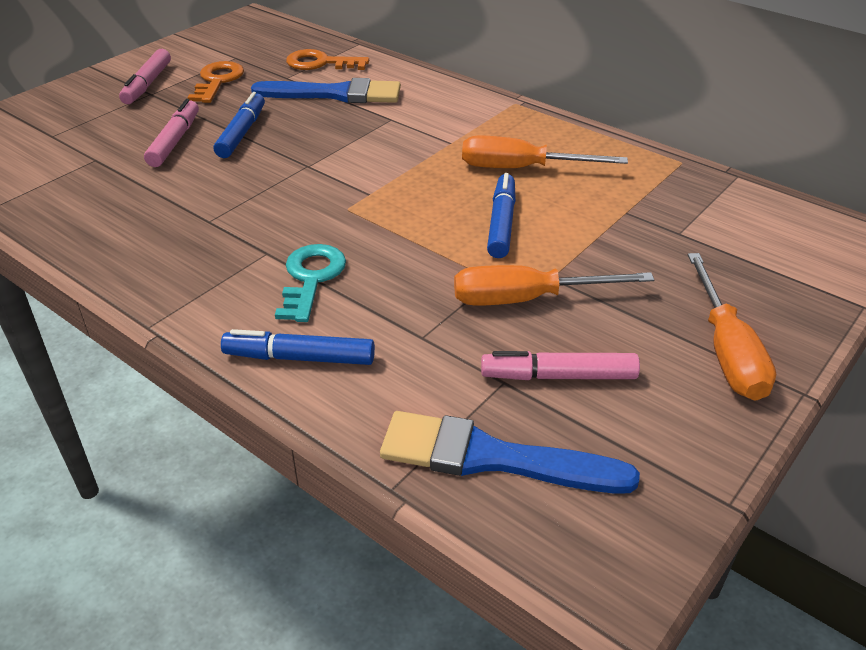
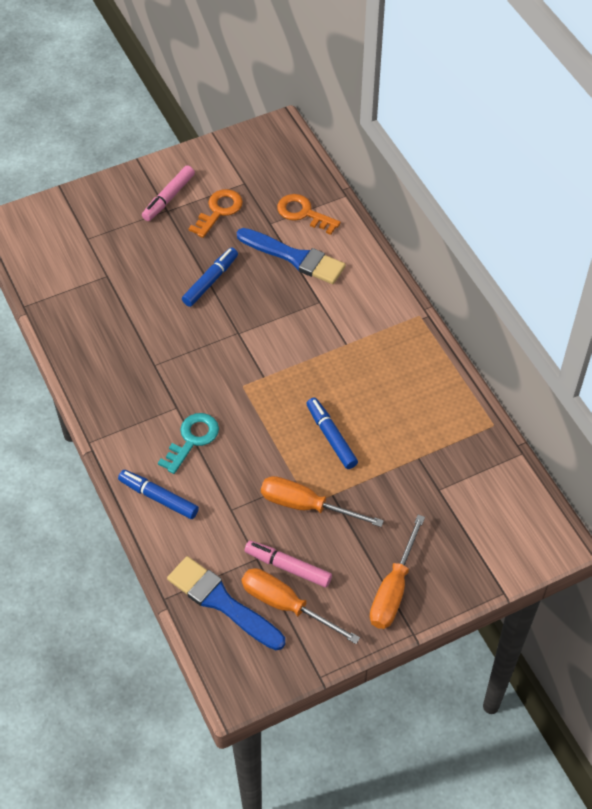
camera: 25 degrees right, 15 degrees up
(175, 141) = (163, 274): pink marker -> none
(501, 223) = (331, 437): blue marker -> blue marker turned 60 degrees counterclockwise
(521, 168) = (377, 389): orange screwdriver -> orange screwdriver (286, 605)

